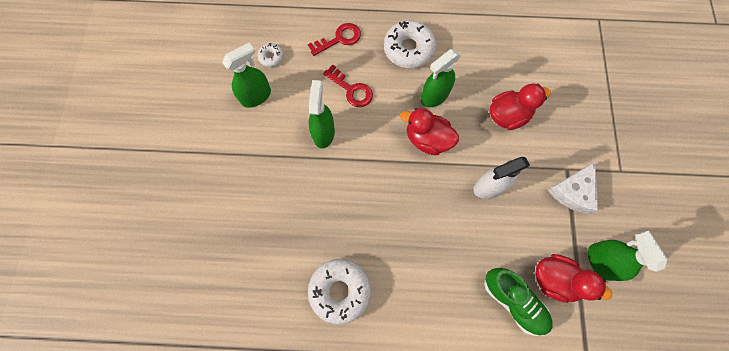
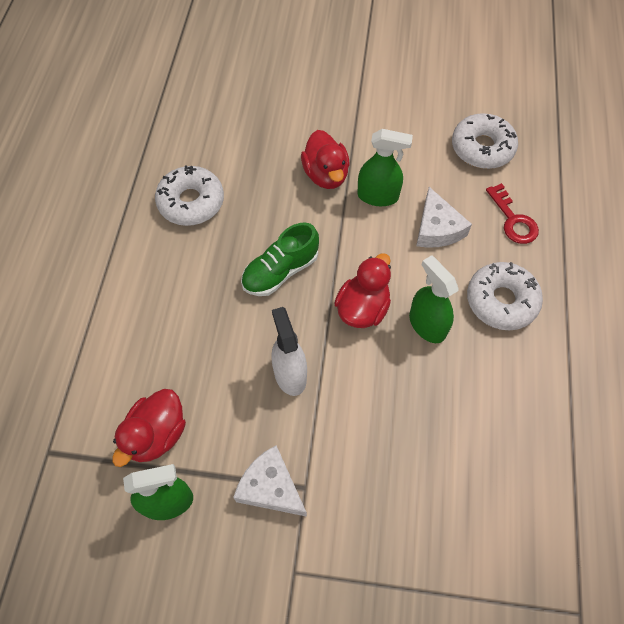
camera: 95 degrees right, 10 degrees down
(256, 96) = (428, 133): green spray bottle -> none
(271, 57) = (482, 148): white donut -> white donut, size x2.03
(351, 89) = (437, 228): red key -> white cheese
(507, 115) = (394, 418): red duck -> red duck (326, 175)
(513, 301) = (142, 378): green shoe -> green shoe (280, 271)

